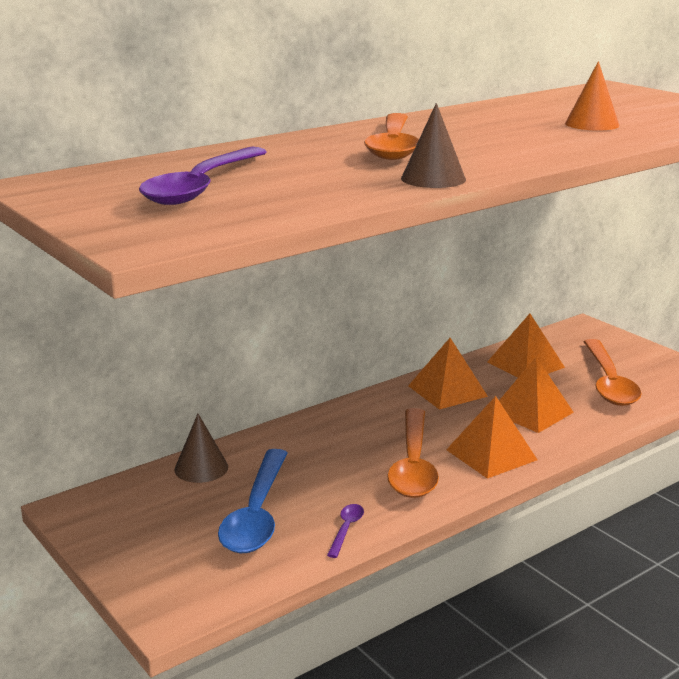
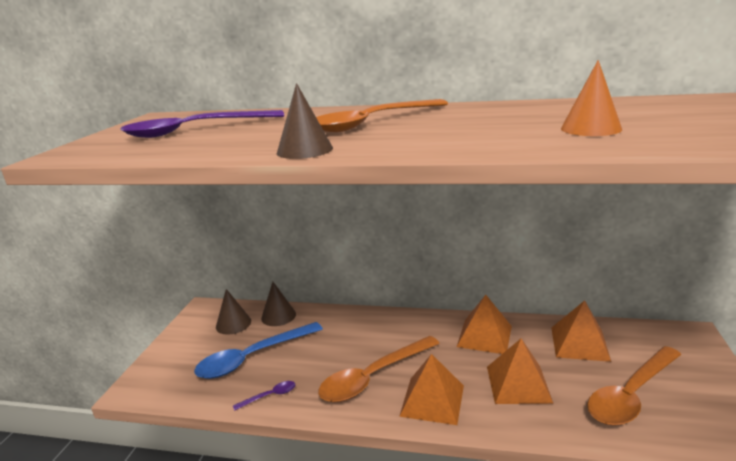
camera: 50 degrees right, 0 degrees up
(157, 501) = (233, 324): none -> brown cone

